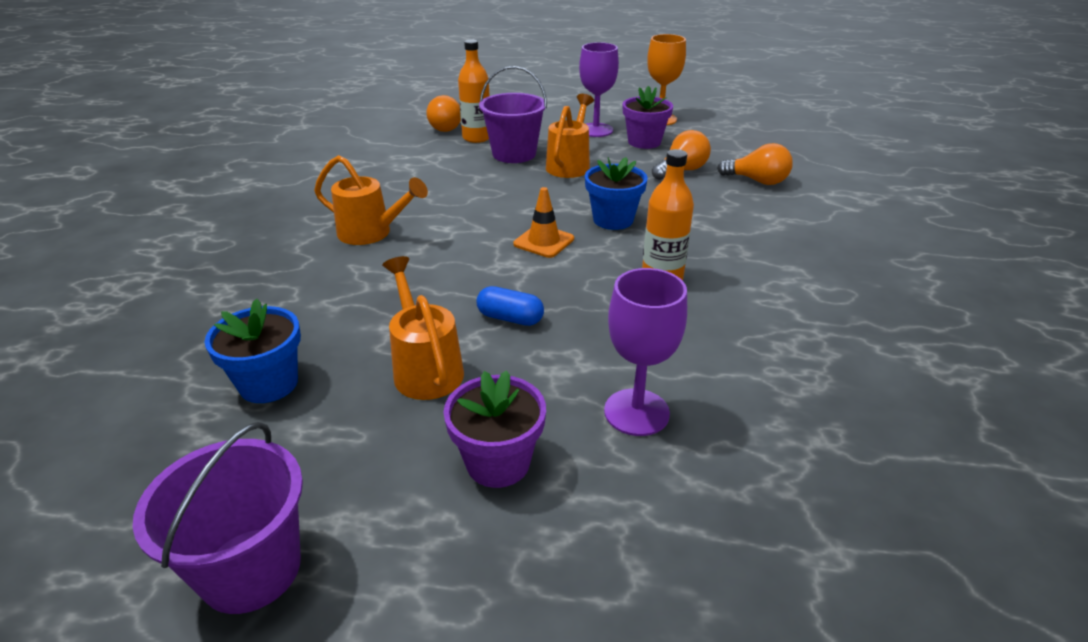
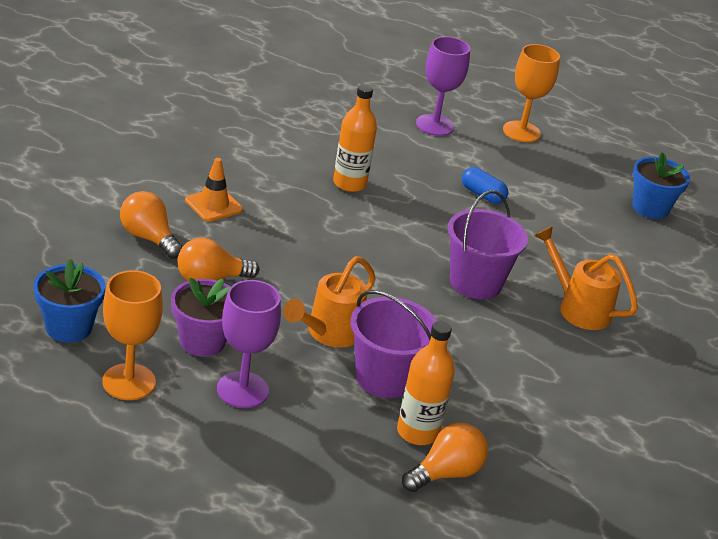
camera: 165 degrees left, 0 degrees up
(251, 569) = (642, 136): purple bucket -> purple bucket (475, 282)
(425, 368) = (550, 184): orange watering can -> none
(498, 462) = (521, 132): purple flower pot -> orange goblet
(544, 241) = (422, 245): orange traffic cone -> orange traffic cone (213, 205)
(613, 220) = (342, 245): blue flower pot -> blue flower pot (69, 327)

